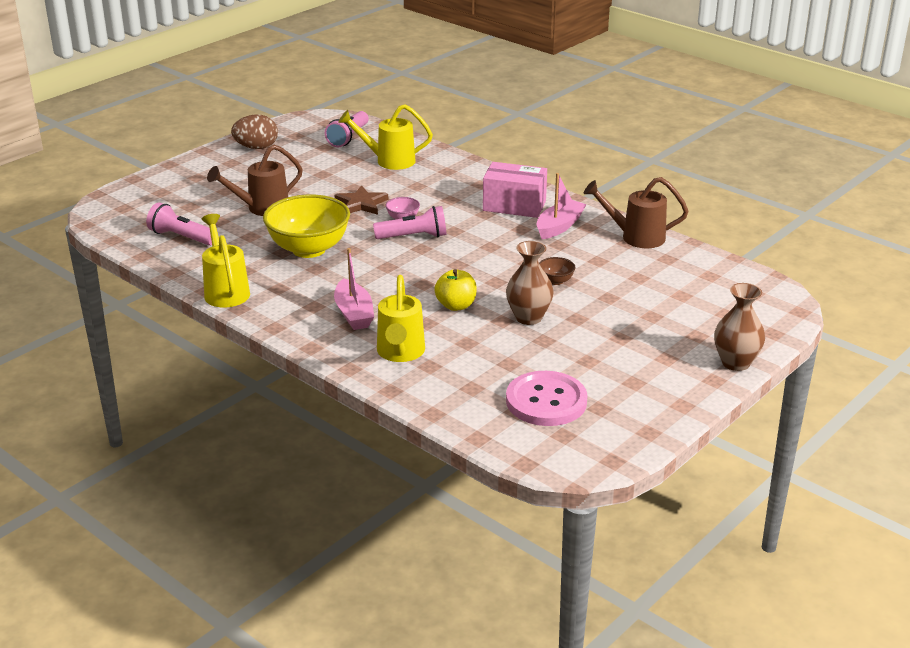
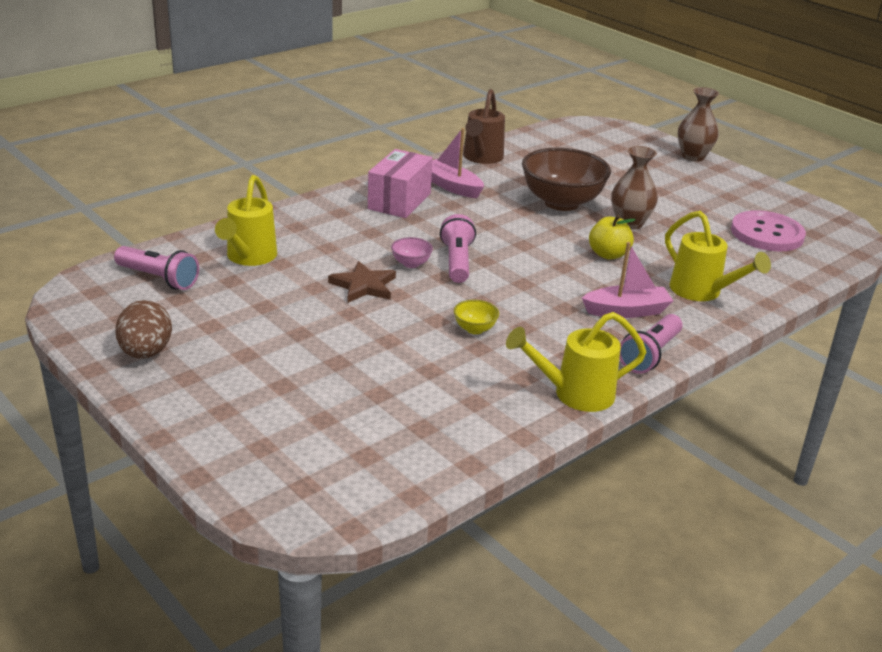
camera: 85 degrees left, 0 degrees up
(182, 237) = (421, 427): pink flashlight -> pink flashlight (650, 355)
(262, 208) = (351, 357): brown watering can -> none
(309, 249) = (474, 329): yellow bowl -> yellow bowl, size x0.42
(400, 353) = (701, 292): yellow watering can -> yellow watering can turned 45 degrees clockwise
(555, 281) = (561, 203): brown bowl -> brown bowl, size x2.39

